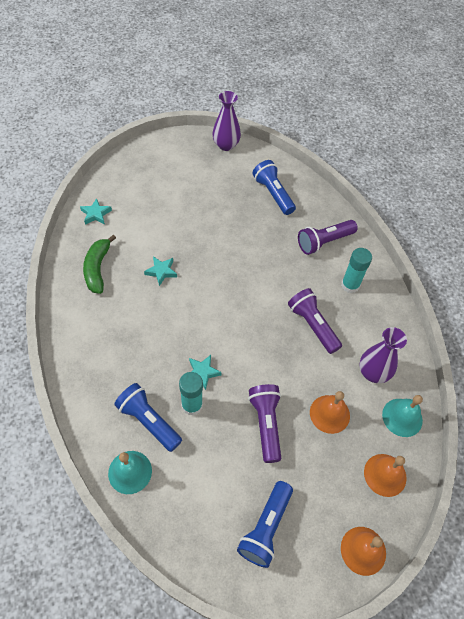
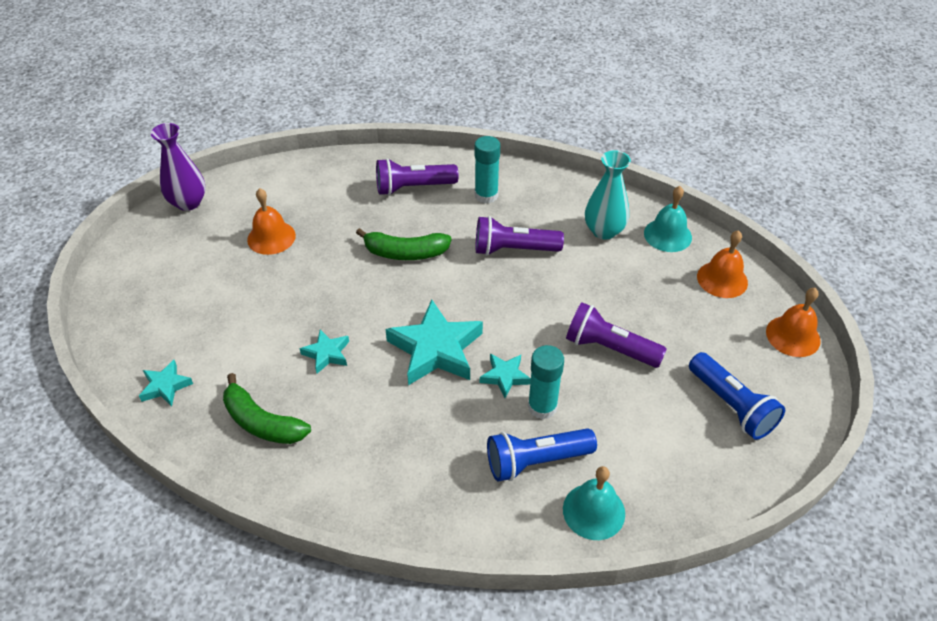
camera: 55 degrees left, 10 degrees down
(200, 324) = (436, 349): none -> turquoise star
(265, 268) = (405, 253): none -> green banana
(273, 194) = (307, 196): blue flashlight -> none
(324, 242) = (413, 187): purple flashlight -> purple flashlight turned 75 degrees clockwise
(329, 414) = (630, 288): orange bell -> orange bell (271, 237)
(373, 372) = (604, 231): purple vase -> turquoise vase

